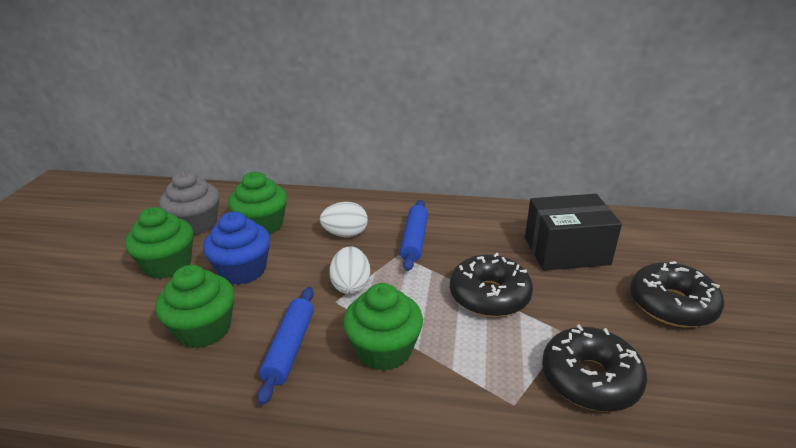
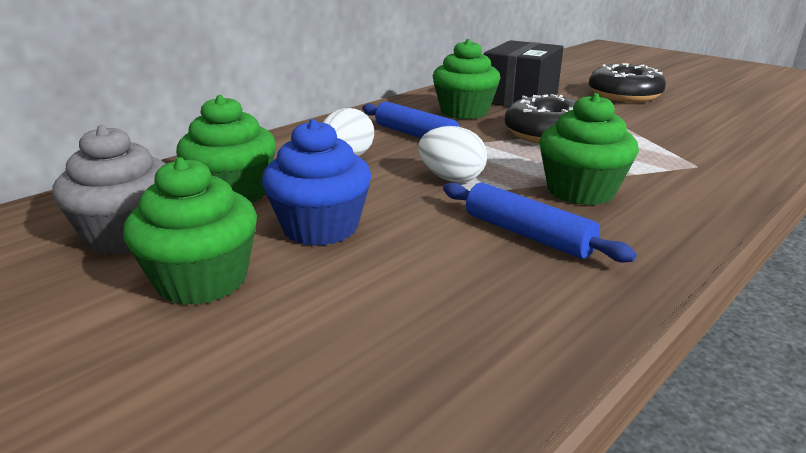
camera: 55 degrees left, 5 degrees down
(204, 329) = (420, 281): green cupcake -> green cupcake (464, 112)
(590, 379) = (686, 136): black donut -> none

